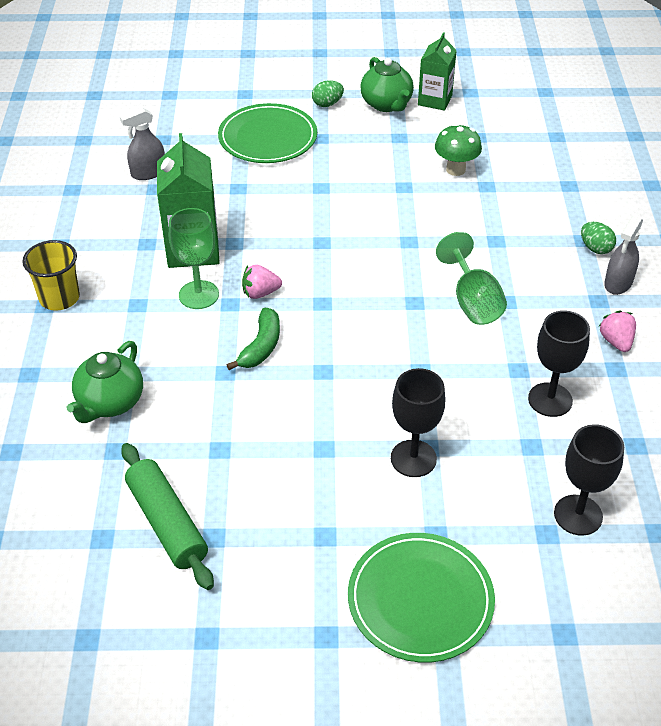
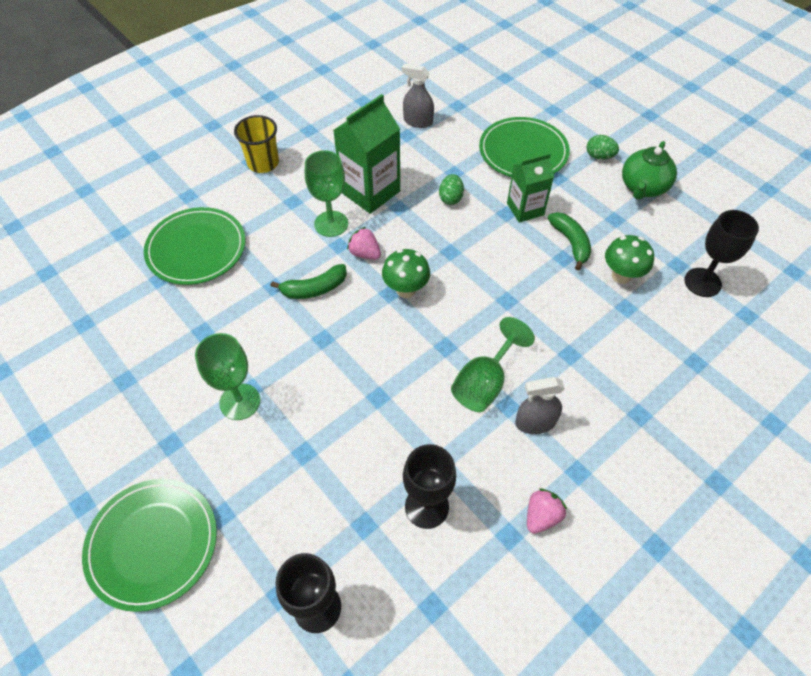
camera: 50 degrees right, 10 degrees up
(110, 403) = (196, 248): green teapot -> green plate
(167, 523) = (118, 347): green rolling pin -> none
(330, 291) = (406, 290): none -> green mushroom
(330, 463) = (240, 402): none -> green goblet
(394, 173) = (570, 243): none -> green banana
(413, 458) = (285, 450): black goblet -> black goblet (702, 282)
(435, 100) = (685, 211): green carton -> green carton (525, 209)
(595, 248) = (639, 430): green egg -> green egg (450, 198)
(618, 283) = (615, 474): grey spray bottle -> grey spray bottle (535, 422)

